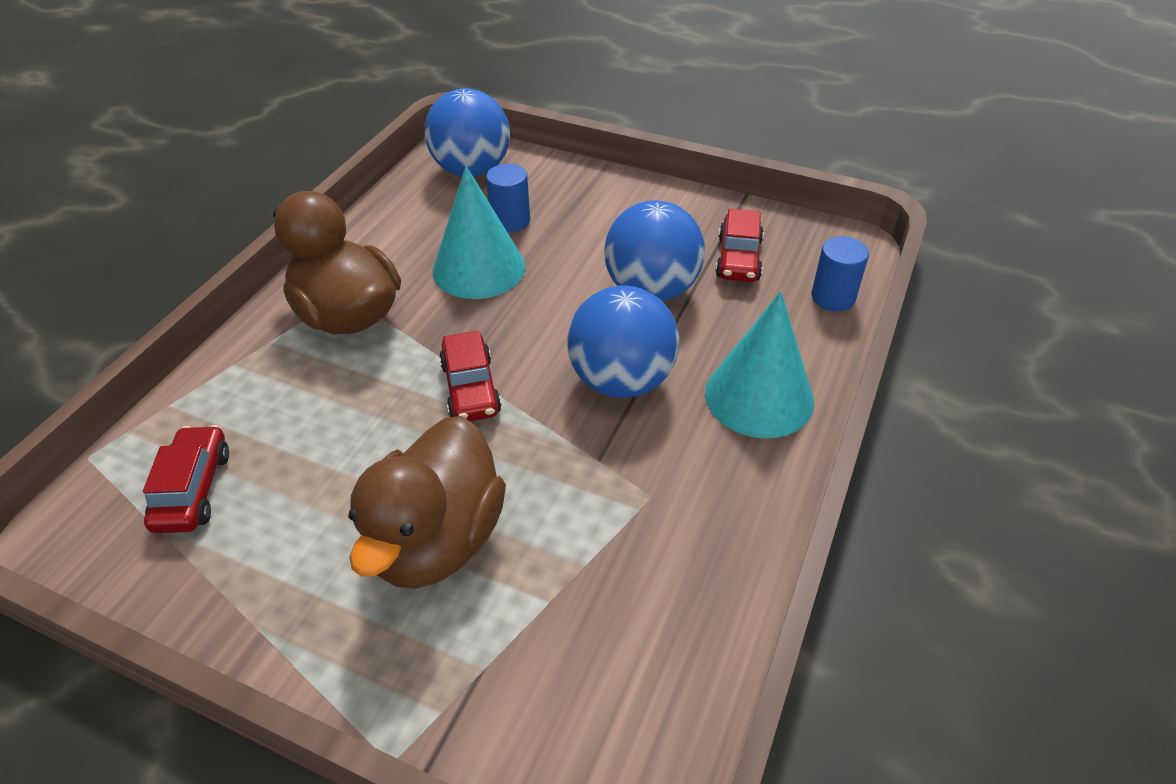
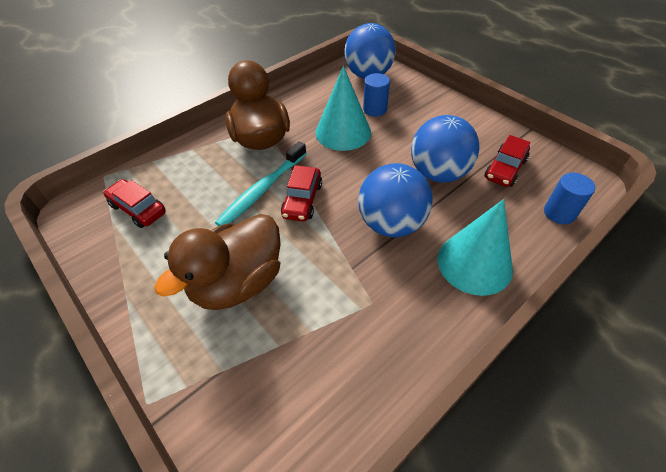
camera: 25 degrees right, 5 degrees up
(193, 489) = (138, 209): red car -> red car turned 75 degrees counterclockwise
(396, 393) = (262, 190): none -> turquoise toothbrush

